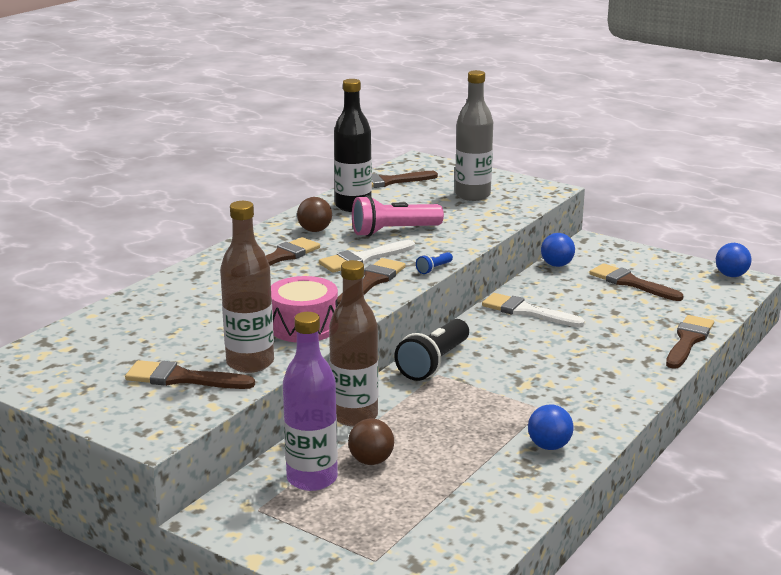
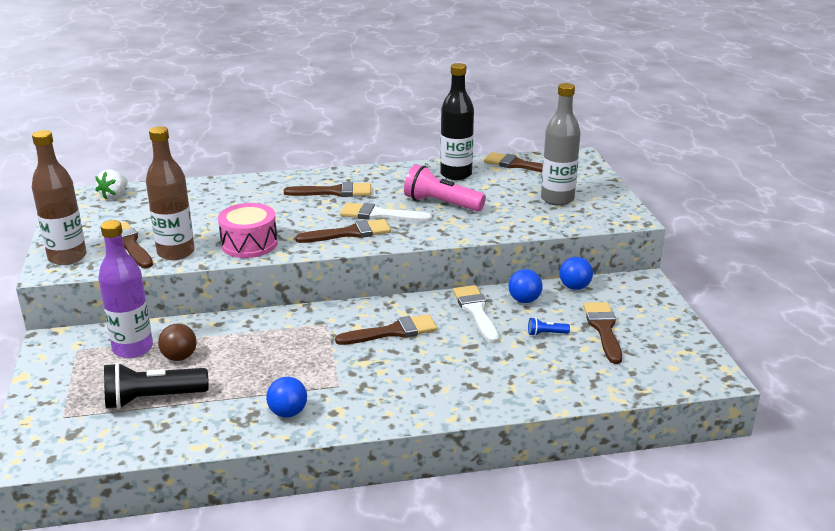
camera: 45 degrees right, 5 degrees up
(51, 349) = (114, 196): none -> white strawberry
(315, 230) = (394, 182): brown ball -> none
(354, 416) = (228, 324): brown bottle -> brown bottle (67, 257)
(434, 269) = (406, 242): blue flashlight -> blue flashlight (546, 334)
(434, 363) = (340, 315): black flashlight -> black flashlight (153, 399)
(688, 340) = (549, 397): brown brush -> brown brush (392, 332)
(731, 275) = (708, 366): blue ball -> blue ball (524, 300)

